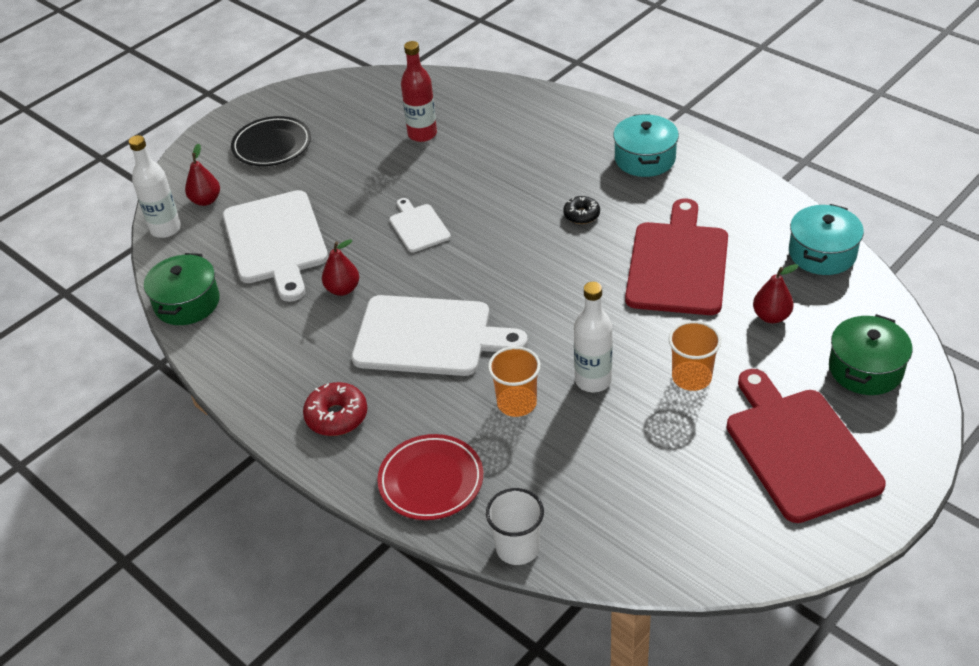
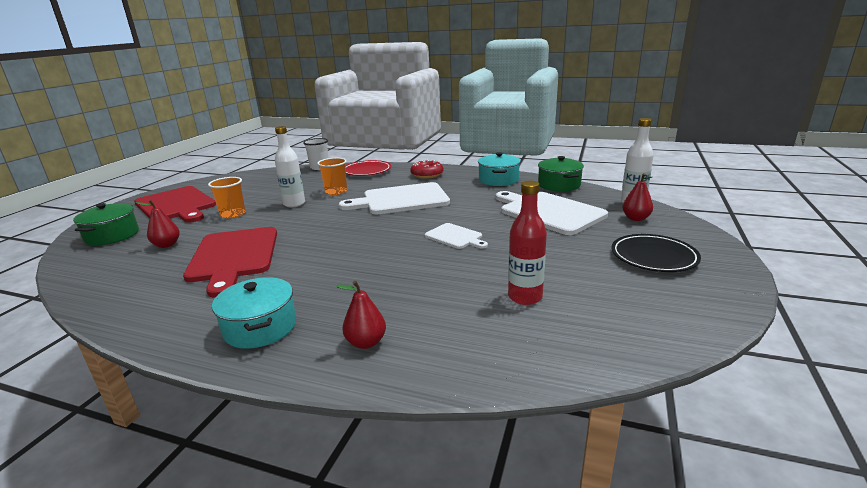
camera: 155 degrees right, 20 degrees down
(342, 289) = (474, 204): red pear -> red pear (366, 342)
(581, 215) = (321, 269): black donut -> none
(822, 253) = (97, 286): turquoise pot -> turquoise pot (498, 180)

